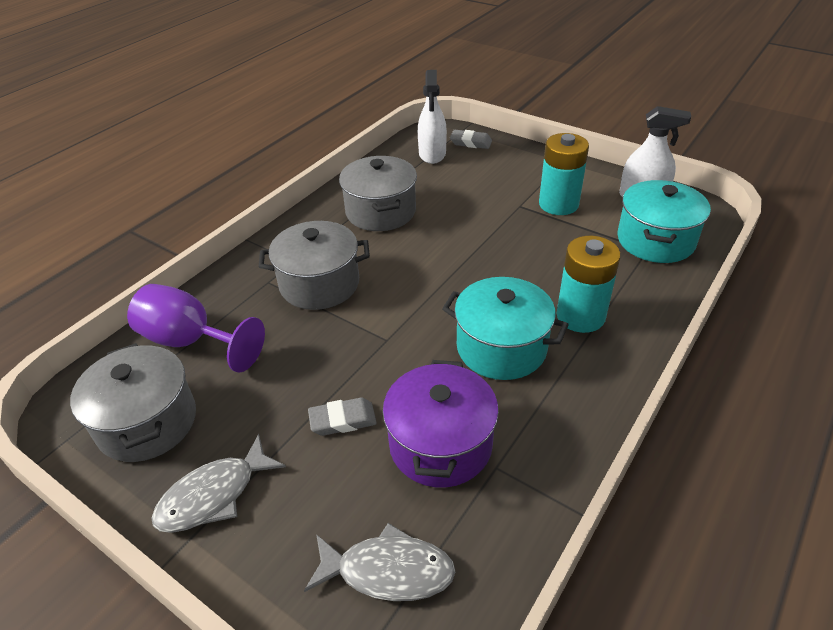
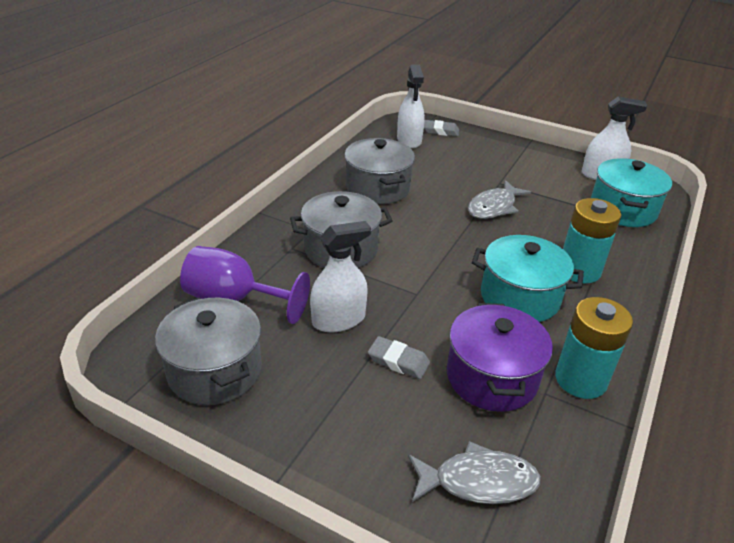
camera: 10 degrees left, 5 degrees down
(214, 495) = (299, 429): grey fish -> grey fish (494, 207)
(293, 368) = (338, 320): none -> white spray bottle
(342, 420) = (398, 361): grey eraser -> grey eraser turned 45 degrees clockwise
(558, 204) = (532, 181): turquoise battery -> turquoise battery (580, 379)

